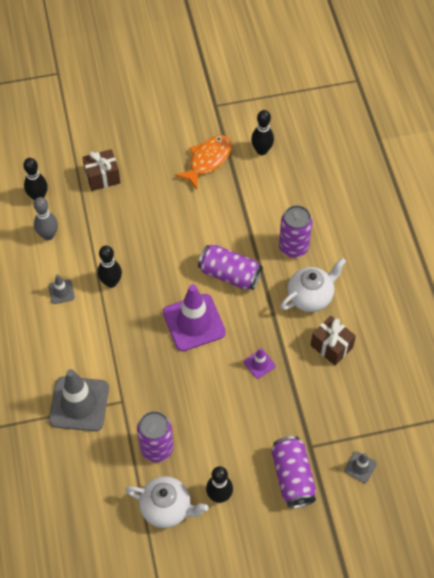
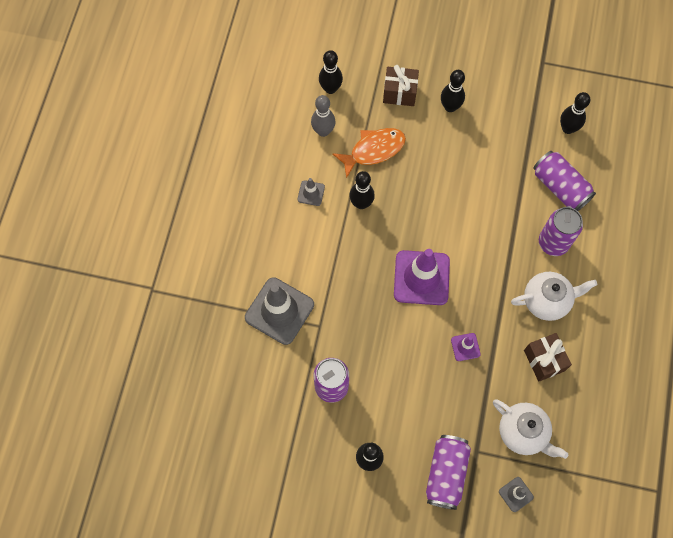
camera: 25 degrees right, 10 degrees up
(152, 171) = (450, 107): none -> black bowling pin
(167, 508) = (315, 449): white teapot -> white teapot (523, 432)
(208, 160) = (509, 117): orange fish -> orange fish (373, 150)
(229, 274) = (477, 244): purple can -> purple can (560, 187)

